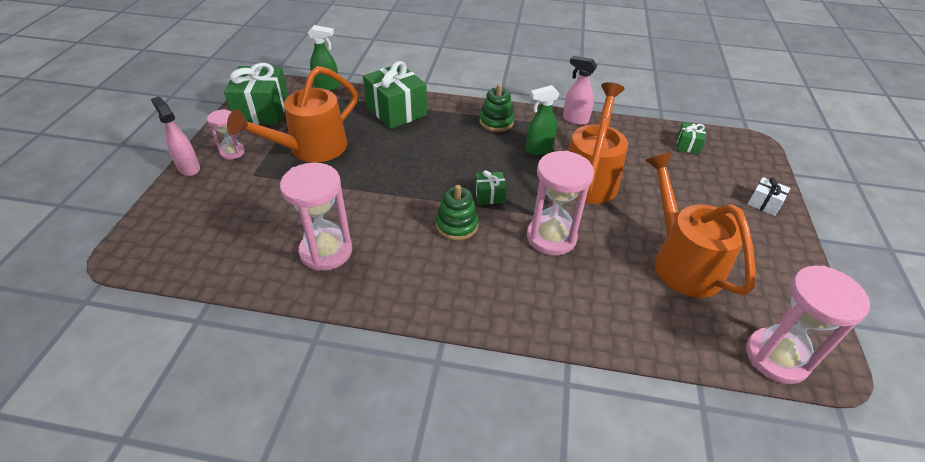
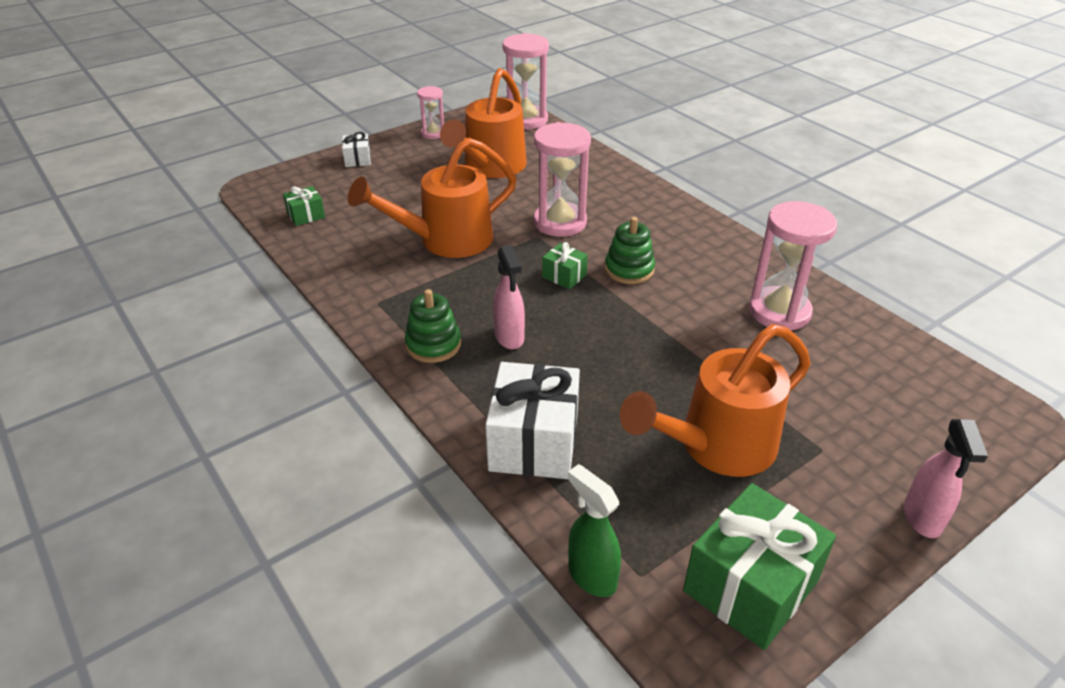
camera: 135 degrees left, 5 degrees down
(232, 152) = (841, 510): pink hourglass -> pink hourglass (433, 133)
(310, 149) = (716, 446): orange watering can -> orange watering can turned 150 degrees clockwise
(396, 111) = (534, 442): green gift -> white gift
(538, 149) = (445, 288): green spray bottle -> none
(575, 119) = (346, 296): pink spray bottle -> pink spray bottle (509, 337)

